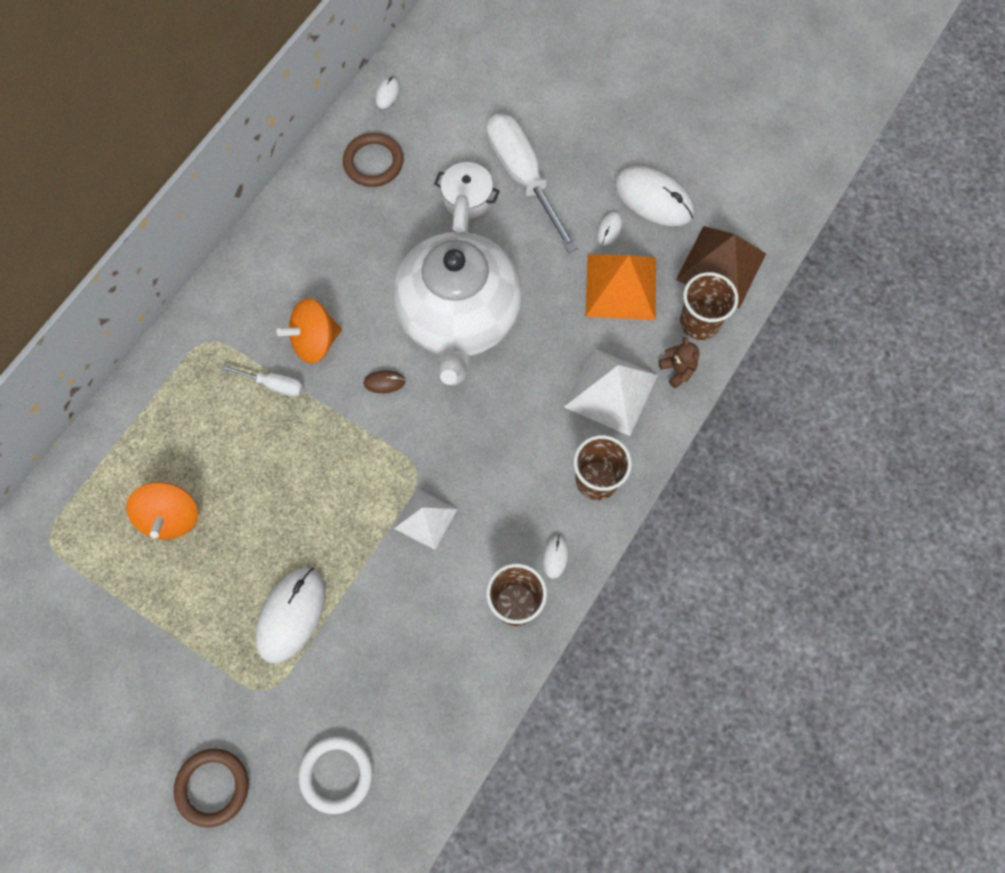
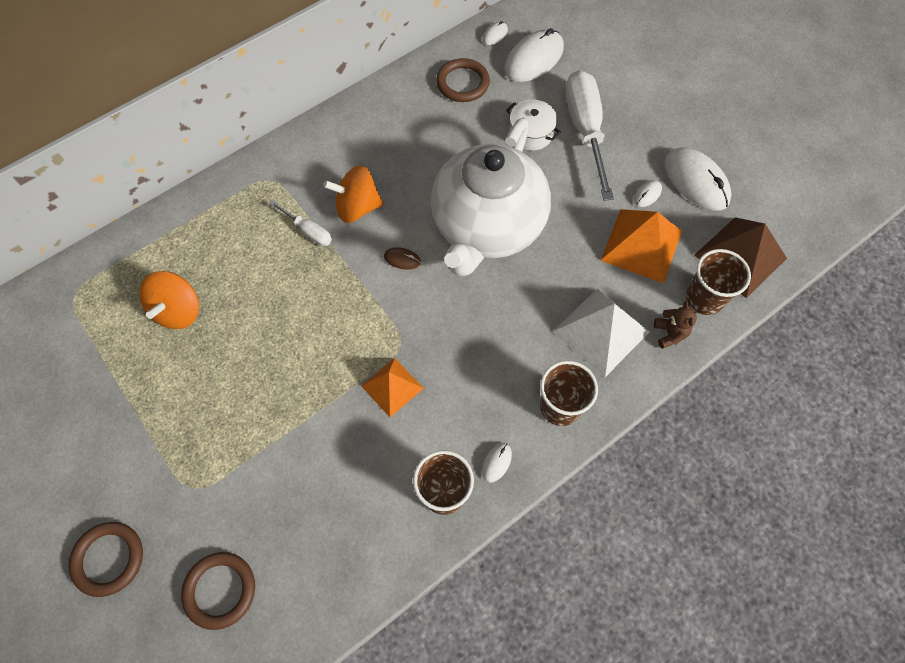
camera: 20 degrees right, 5 degrees down
(291, 615) = (242, 430): white mouse -> white mouse (534, 59)
(336, 774) = (220, 590): white ring -> brown ring
(425, 518) = (392, 387): white pyramid -> orange pyramid

